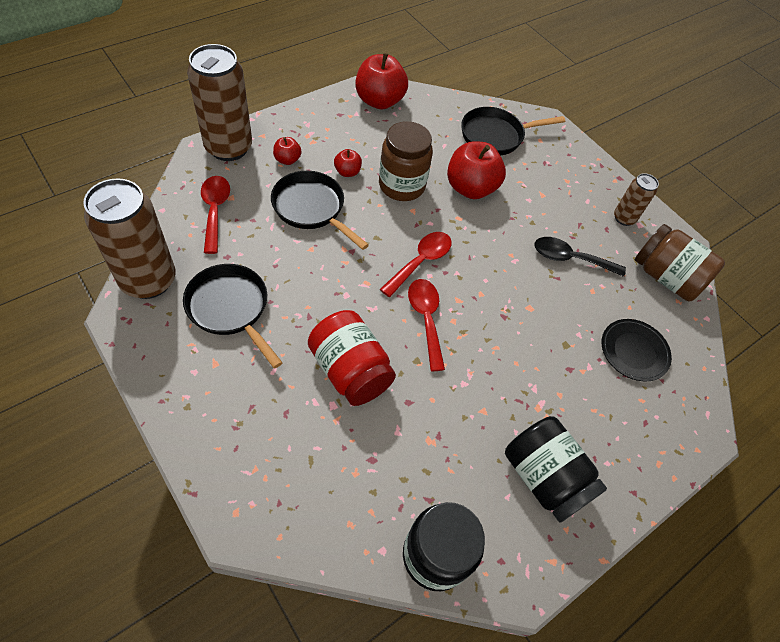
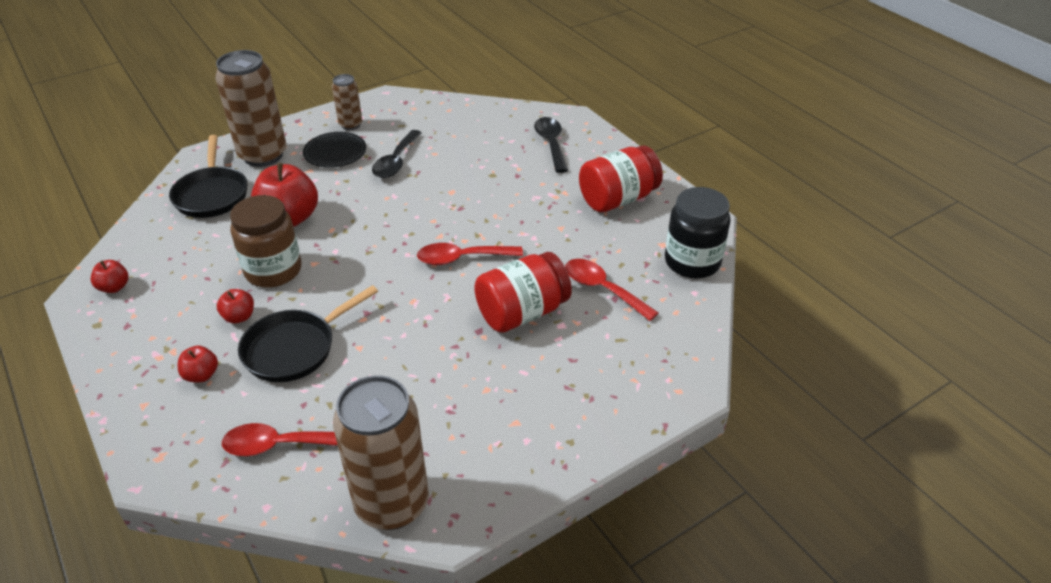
camera: 80 degrees left, 15 degrees down
(228, 147) = (158, 441): brown can -> brown can (263, 155)
(230, 308) = (441, 414): black pan -> none
(379, 101) = (114, 287): red apple -> red apple, size x0.49
(420, 262) = (389, 260): red spoon -> red spoon (603, 289)
(544, 477) = (618, 199): black jar -> red jar
(634, 351) = (499, 139): black plate -> black plate (335, 152)
(639, 406) = (551, 144): none -> black spoon
(666, 277) = (423, 112): brown jar -> none

